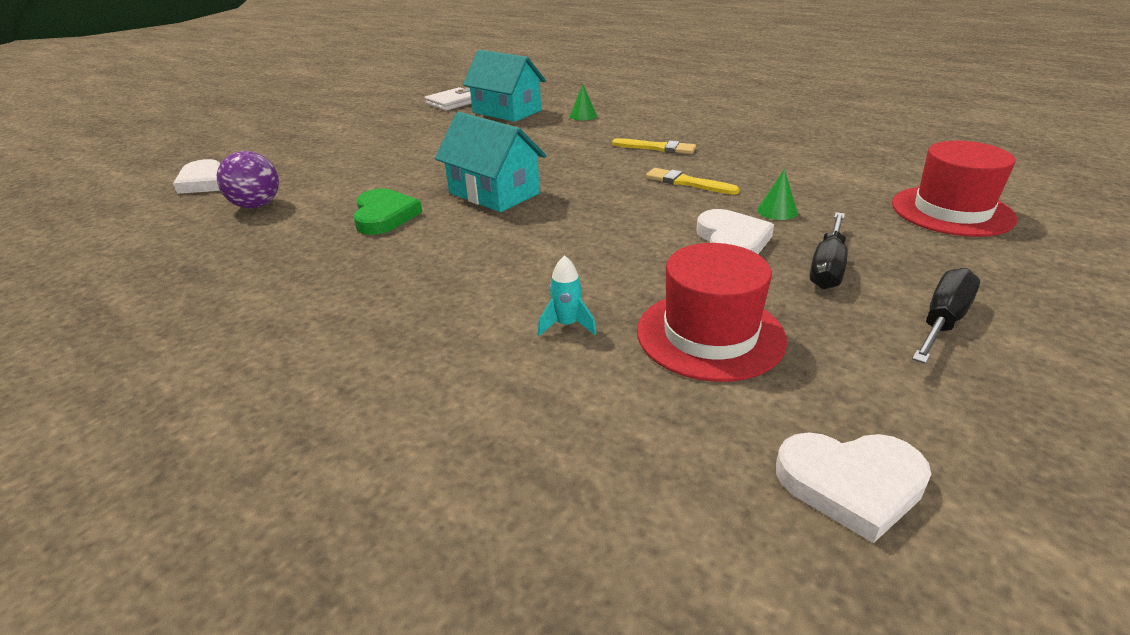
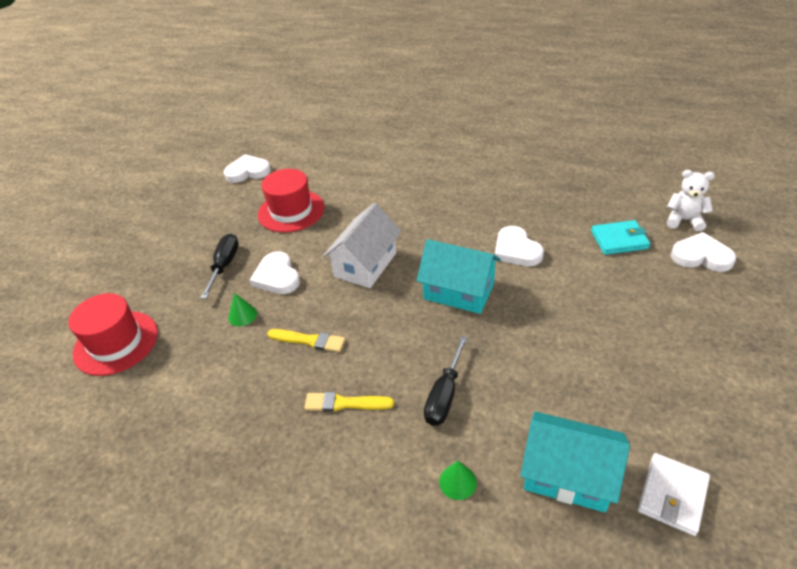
camera: 165 degrees right, 10 degrees up
(153, 210) = (684, 220): none -> white teddy bear
(256, 205) = (619, 240): purple ball -> turquoise wallet
(384, 216) = (516, 250): green heart -> white heart
(567, 325) = (357, 201): turquoise rocket -> none
(594, 233) = (365, 265): none -> white house
(942, 321) = (182, 241): black screwdriver -> black screwdriver (444, 395)

